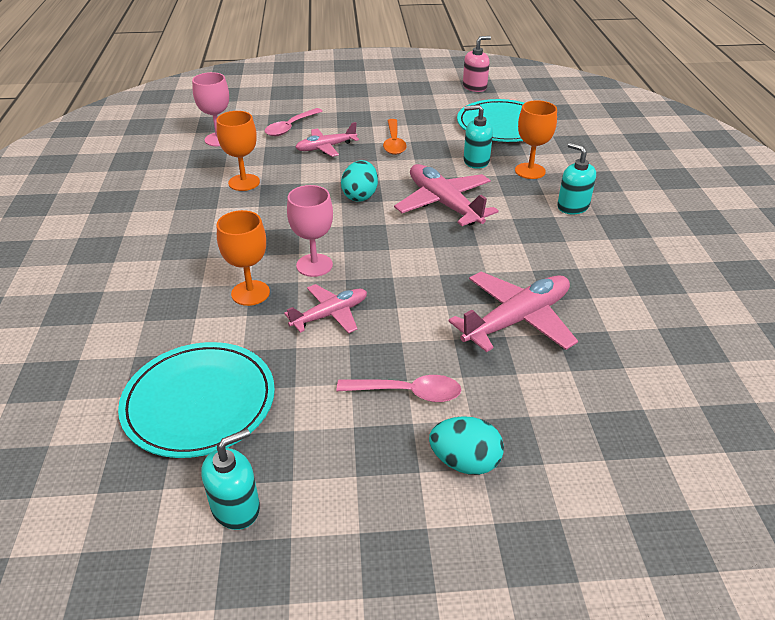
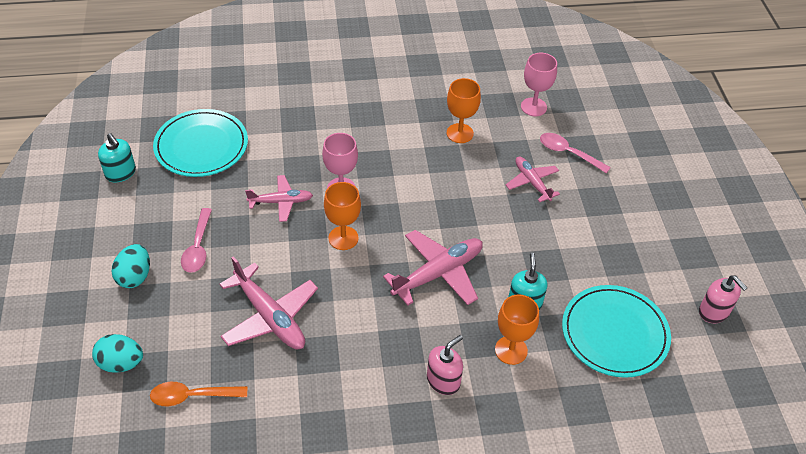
camera: 85 degrees right, 10 degrees up
(250, 293) = (307, 156): orange goblet -> orange goblet (343, 238)
(330, 315) = (281, 202): pink plane -> pink plane turned 60 degrees counterclockwise
(360, 196) = (446, 212): turquoise egg -> turquoise egg (121, 363)
(394, 142) = (552, 234): orange spoon -> orange spoon (192, 396)
(572, 206) = (443, 380): turquoise soap dispenser -> pink soap dispenser

